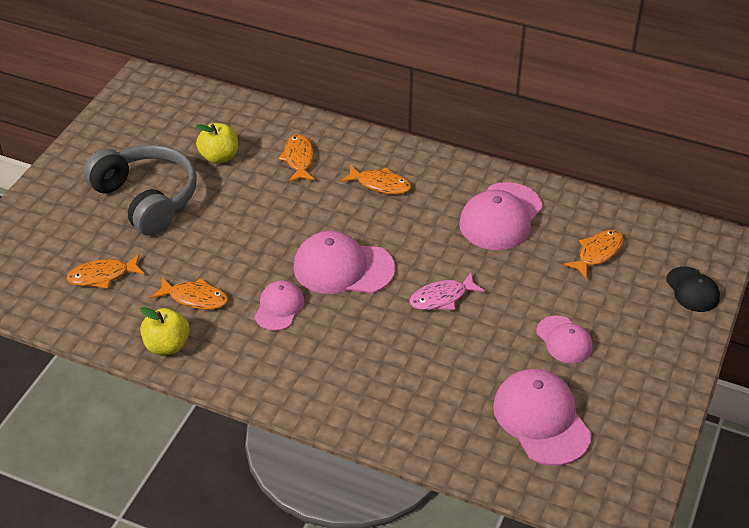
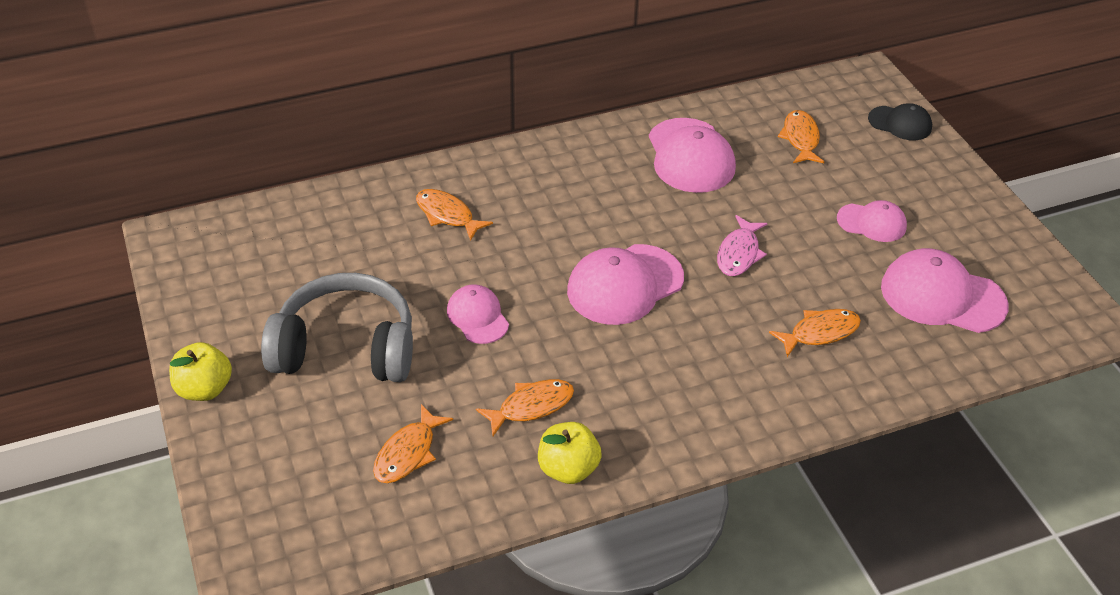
camera: 45 degrees left, 0 degrees up
(219, 157) = (365, 261): yellow apple -> yellow apple (204, 389)
(279, 307) = (619, 358): pink cap -> pink cap (477, 316)
(380, 184) = (554, 191): orange fish -> orange fish (820, 333)

